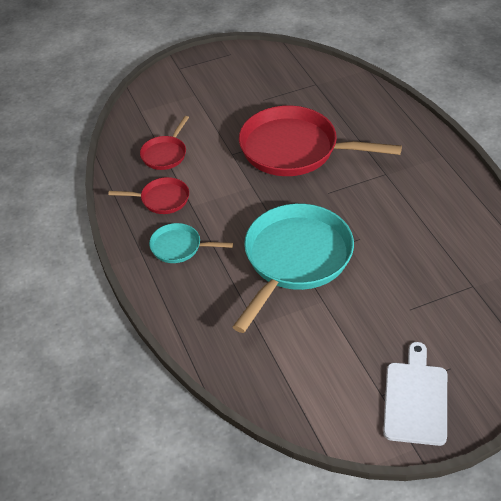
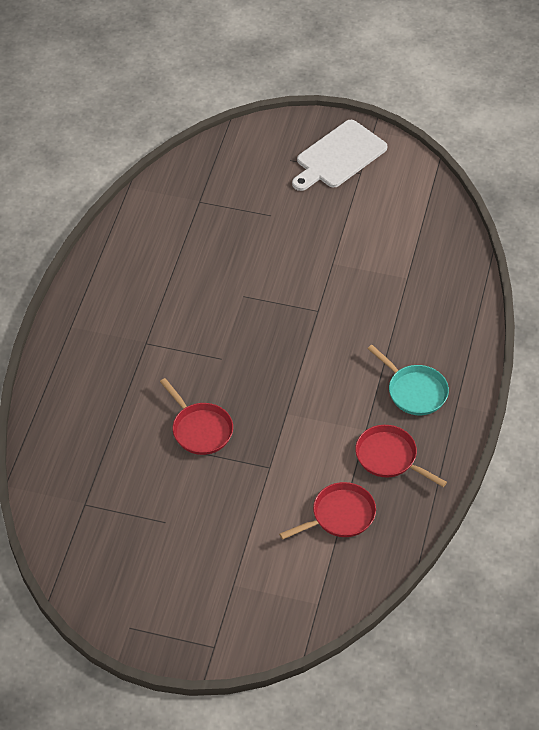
camera: 145 degrees left, 5 degrees up
(295, 149) = (200, 429): red pan -> red pan, size x0.48
(295, 259) = (320, 312): turquoise pan -> none

